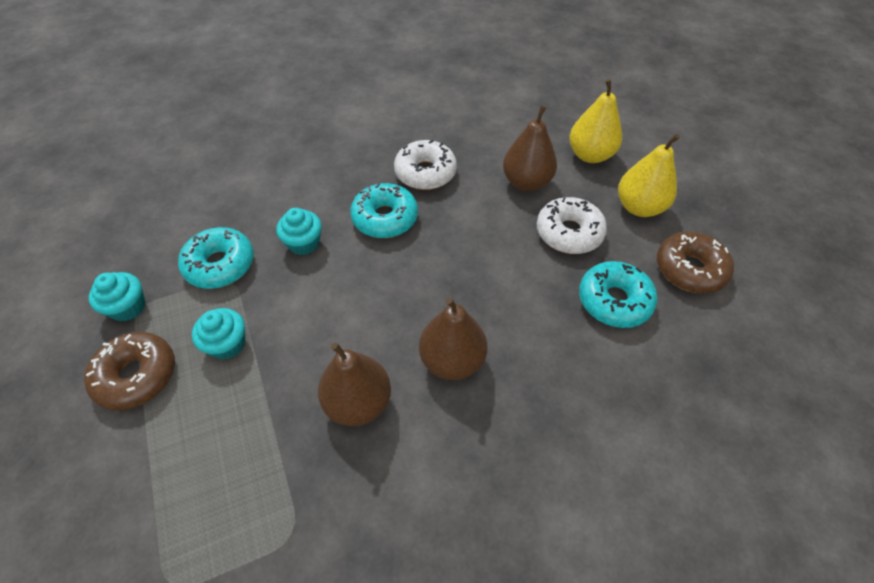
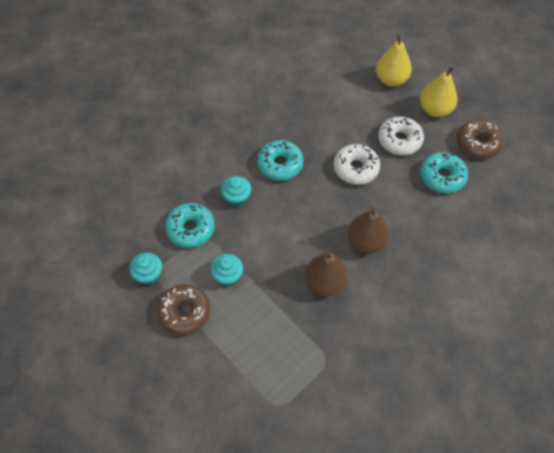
camera: 20 degrees left, 5 degrees up
(425, 173) = (290, 124): white donut -> white donut (355, 168)
(526, 182) = (358, 112): brown pear -> none

